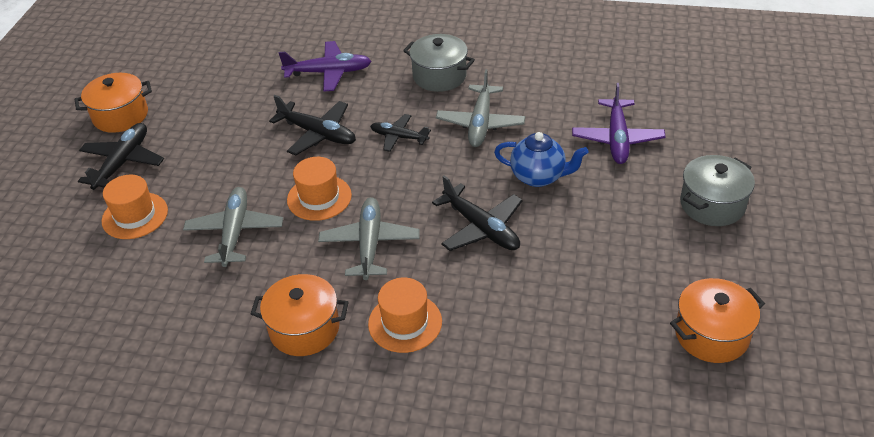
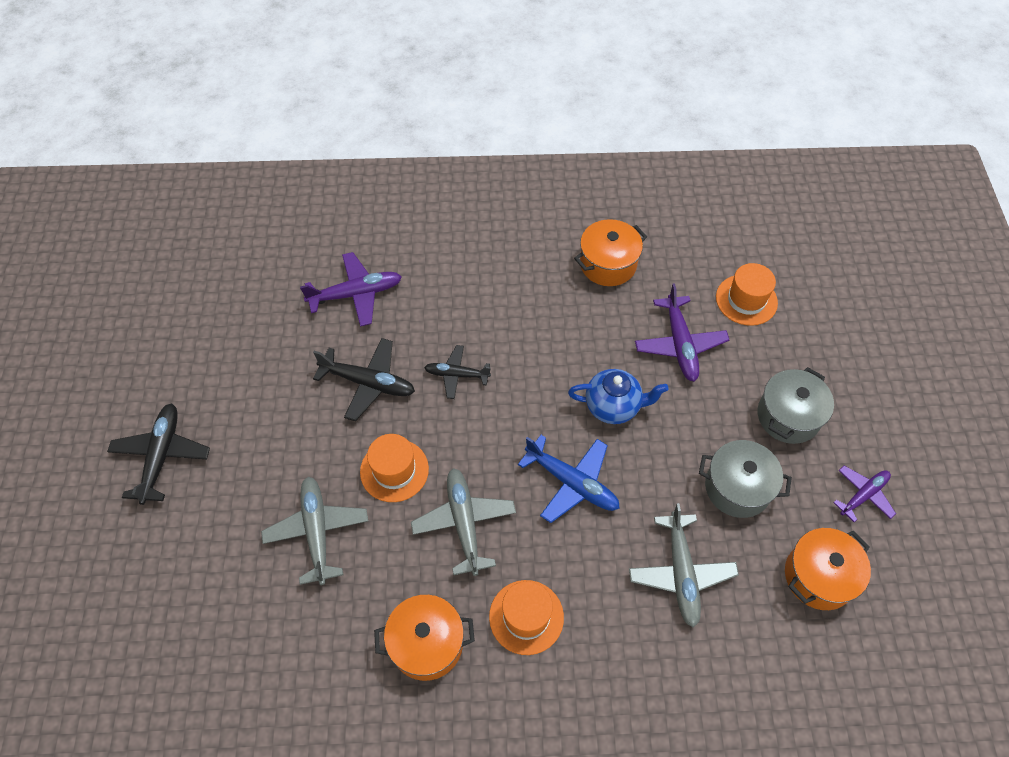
camera: 15 degrees left, 15 degrees up
(120, 116) = (137, 389): orange pot -> orange pot (608, 264)
(135, 216) = (199, 528): orange hat -> orange hat (746, 300)
(439, 76) = (478, 283): grey pot -> grey pot (737, 487)
(480, 123) = (537, 343): grey plane -> grey plane (681, 573)
(481, 228) = (572, 483): black plane -> blue plane
(776, 276) = (863, 495): none -> purple plane

